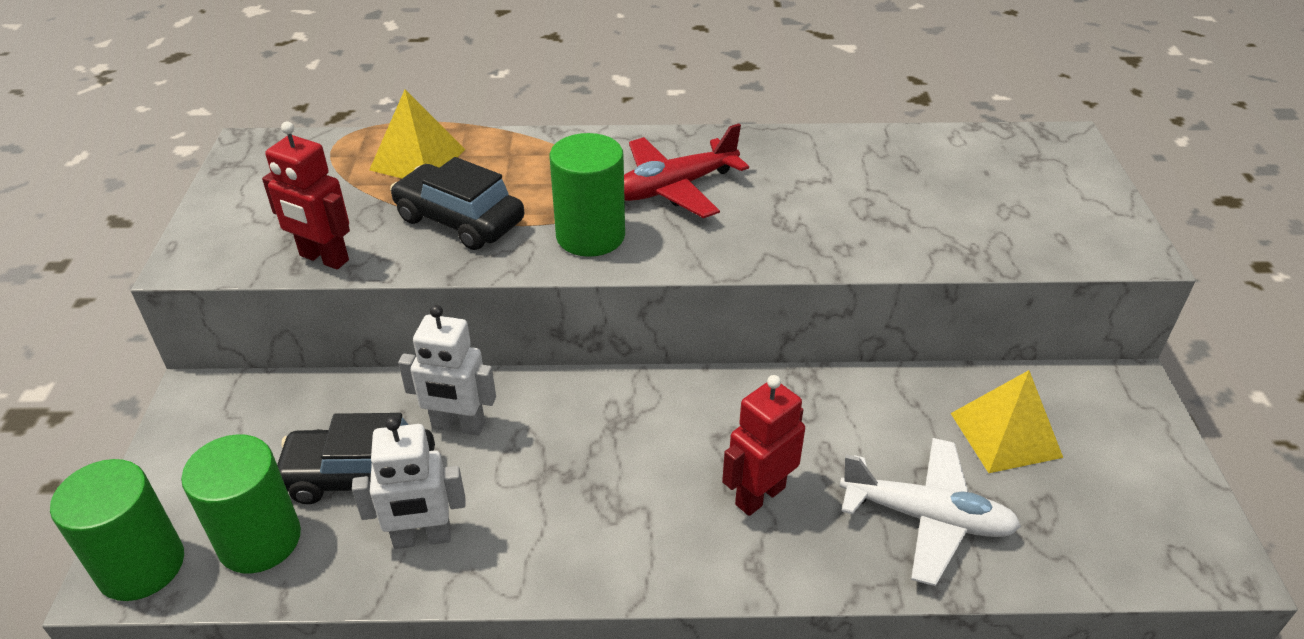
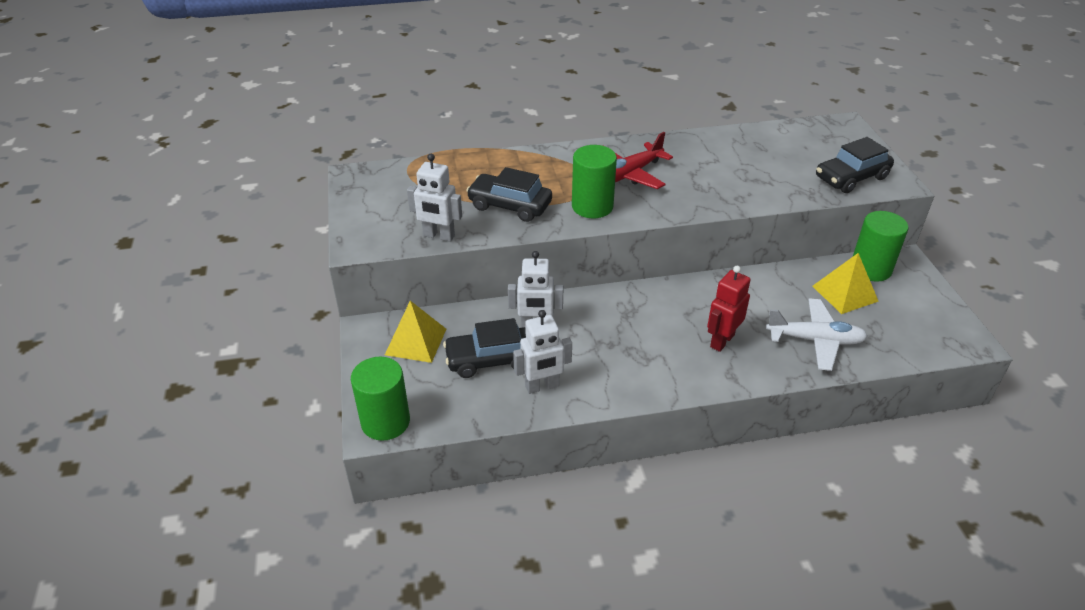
camera: 10 degrees left, 0 degrees up
(259, 540) = (448, 400): green cylinder -> green cylinder (870, 269)
(323, 258) = (439, 236): red robot -> white robot
(417, 159) = (465, 172): yellow pyramid -> yellow pyramid (415, 341)
(1051, 232) = (851, 178): none -> black car

